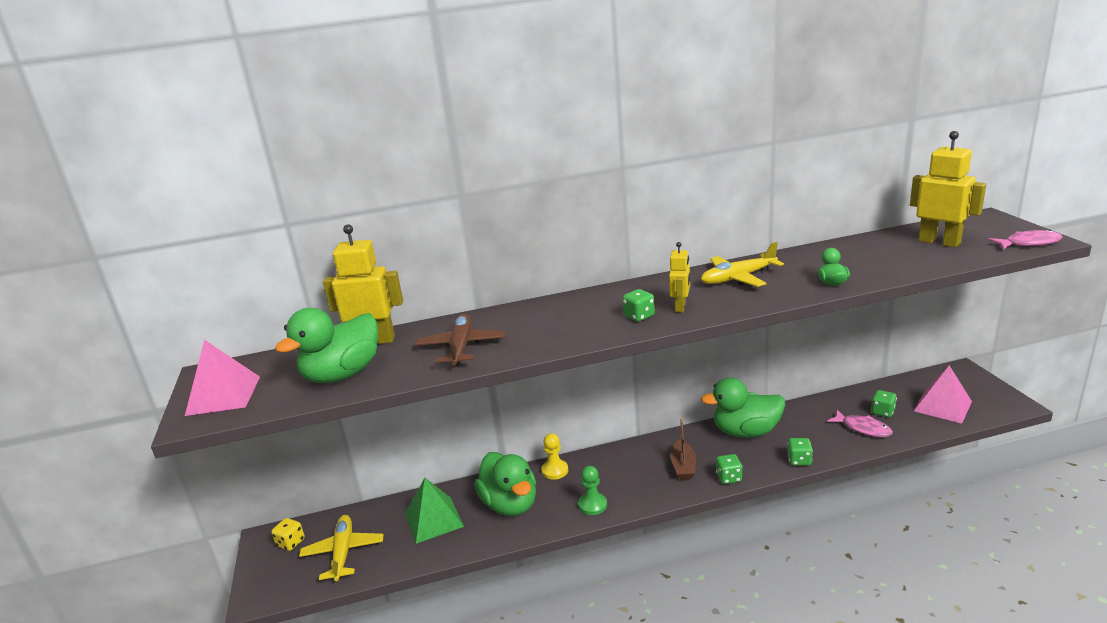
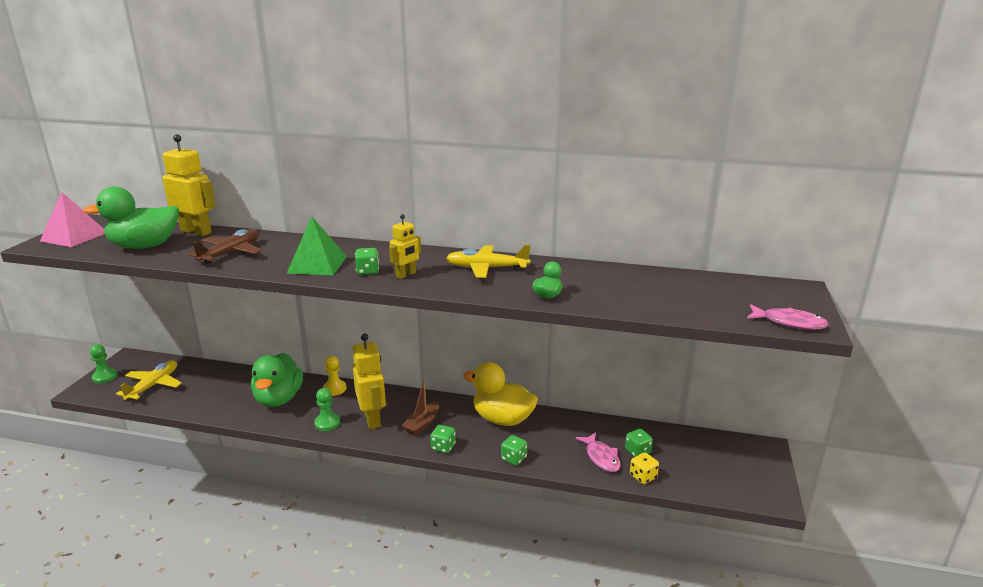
camera: 25 degrees right, 0 degrees up
(265, 570) = (105, 377): none -> green pawn
(291, 543) = (136, 366): yellow dice -> yellow dice (643, 477)
(434, 519) = (224, 388): green pyramid -> green pyramid (317, 264)
(746, 432) = (502, 419): green duck -> yellow duck
(939, 242) = (706, 294): yellow robot -> yellow robot (372, 419)
(942, 406) = (700, 470): pink pyramid -> none

